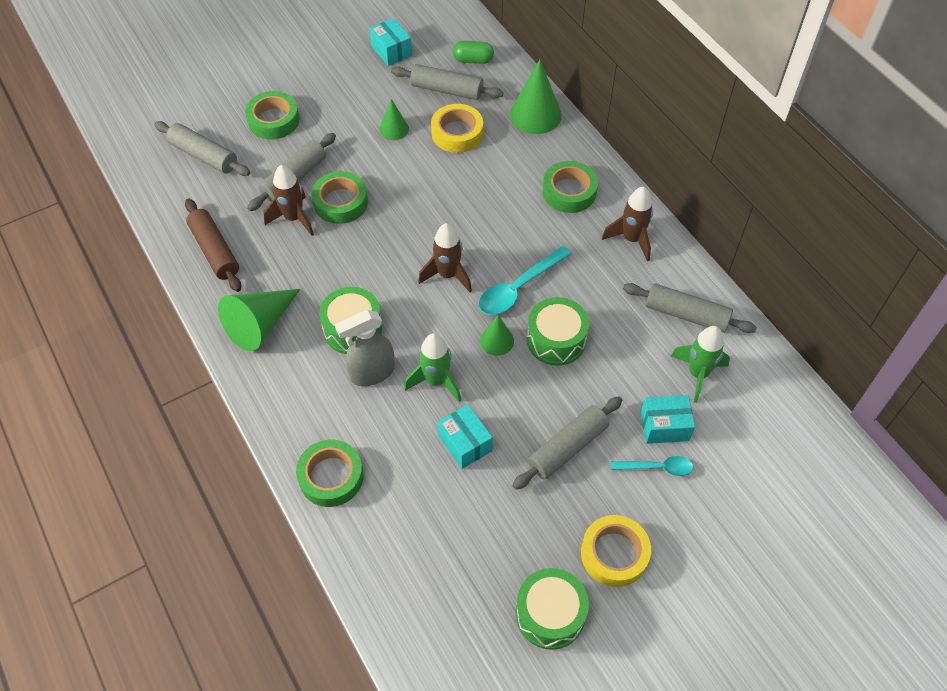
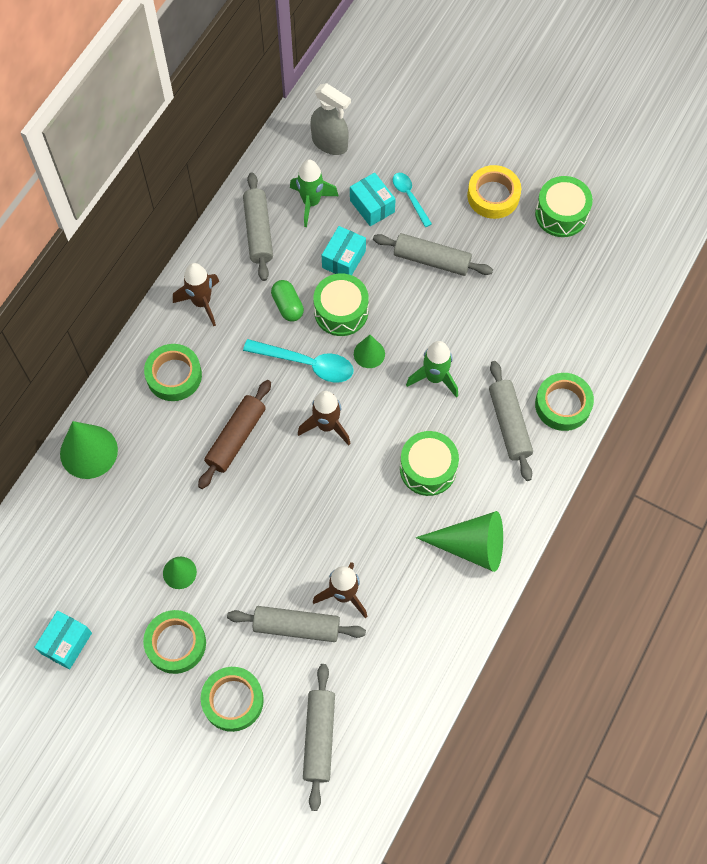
camera: 120 degrees left, 10 degrees up
(215, 251) = (422, 640): brown rolling pin -> brown rolling pin (236, 438)
(340, 202) = (300, 564): green tape -> green tape (176, 643)
(371, 373) = (458, 429): grey spray bottle -> grey spray bottle (330, 143)
(447, 90) = (97, 553): grey rolling pin -> grey rolling pin (509, 424)
(457, 133) = (153, 510): yellow tape -> none
(465, 443) = (474, 329): turquoise box -> turquoise box (344, 259)
(473, 60) = (38, 551): green capsule -> green capsule (287, 306)

